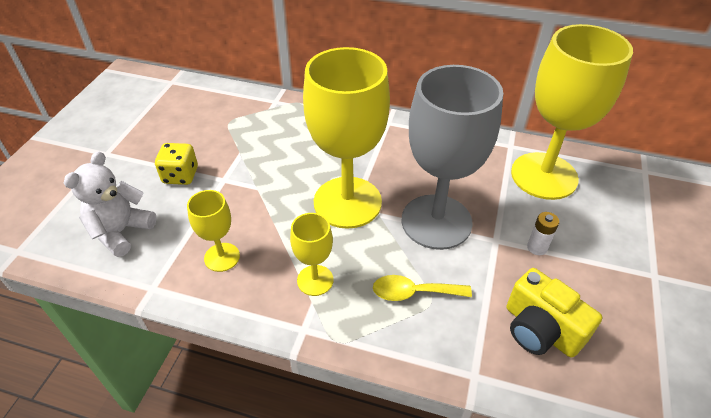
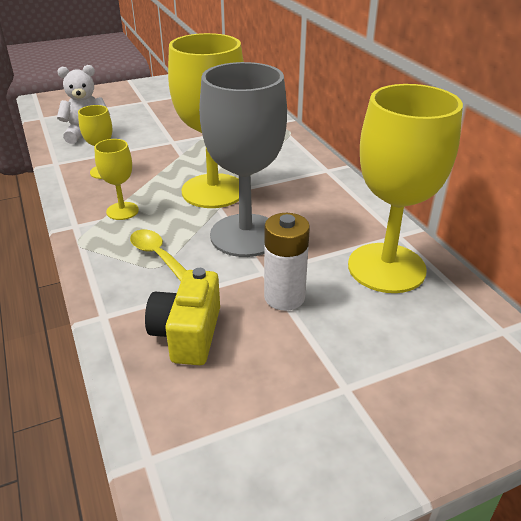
camera: 50 degrees right, 10 degrees down
(180, 175) = (156, 128): yellow dice -> none
(537, 247) = (284, 297): white battery -> white battery, size x1.83

